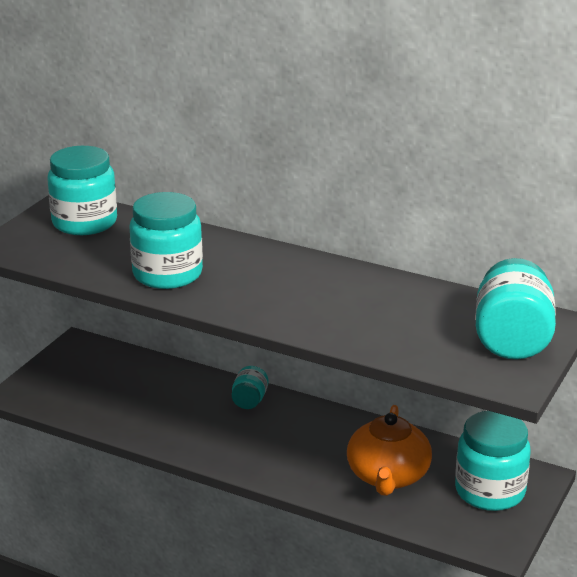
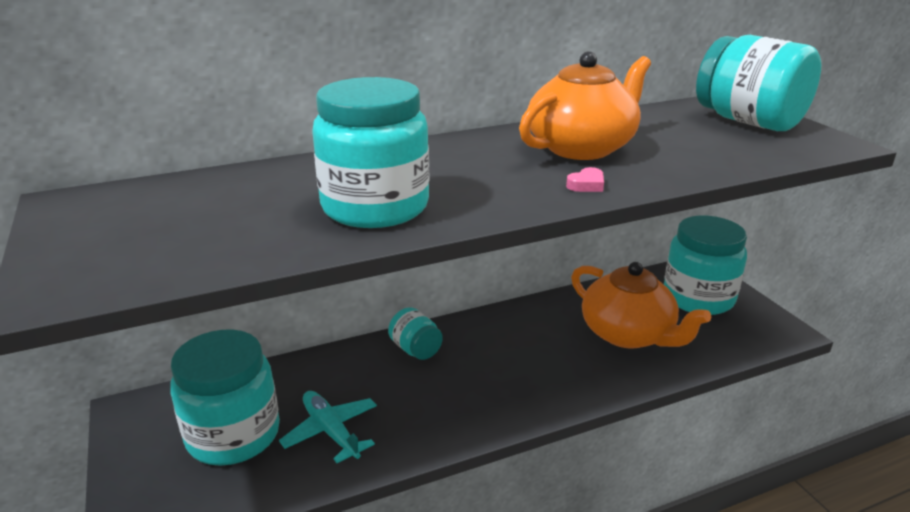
camera: 50 degrees left, 0 degrees up
(84, 222) = (144, 208): turquoise jar -> turquoise jar (233, 435)
(141, 411) = (331, 431): none -> turquoise plane
(287, 319) = (586, 185): none -> pink heart
(349, 298) = (582, 147): none -> orange teapot

